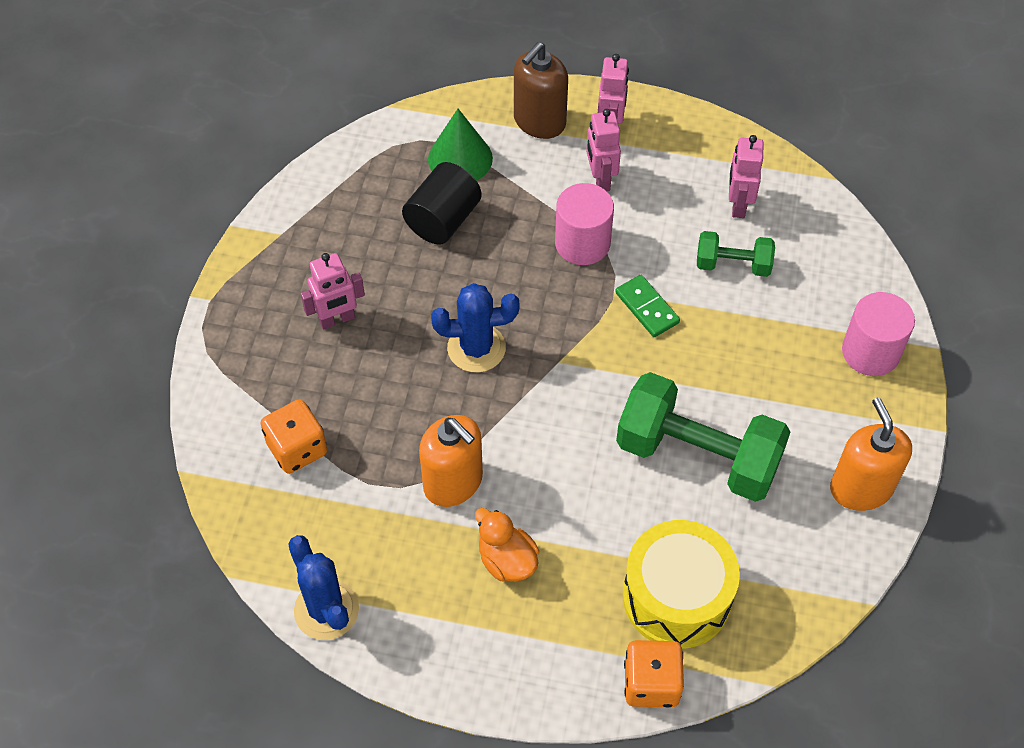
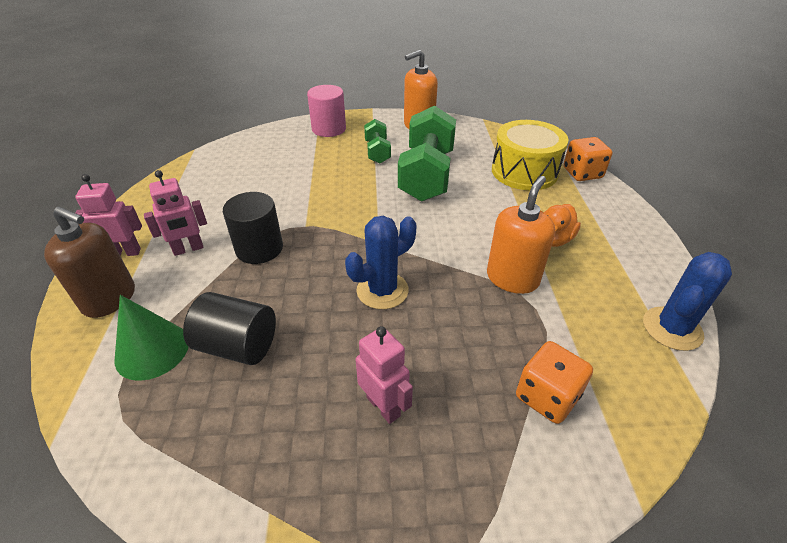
camera: 105 degrees left, 15 degrees down
(476, 348) = (382, 290): blue cactus -> blue cactus turned 75 degrees clockwise
(582, 243) = (259, 248): pink cylinder -> black cylinder
(647, 308) = (317, 208): green domino -> none
(733, 265) = (272, 178): green dumbbell -> green dumbbell (377, 152)
(738, 205) = (217, 182): pink robot -> none

